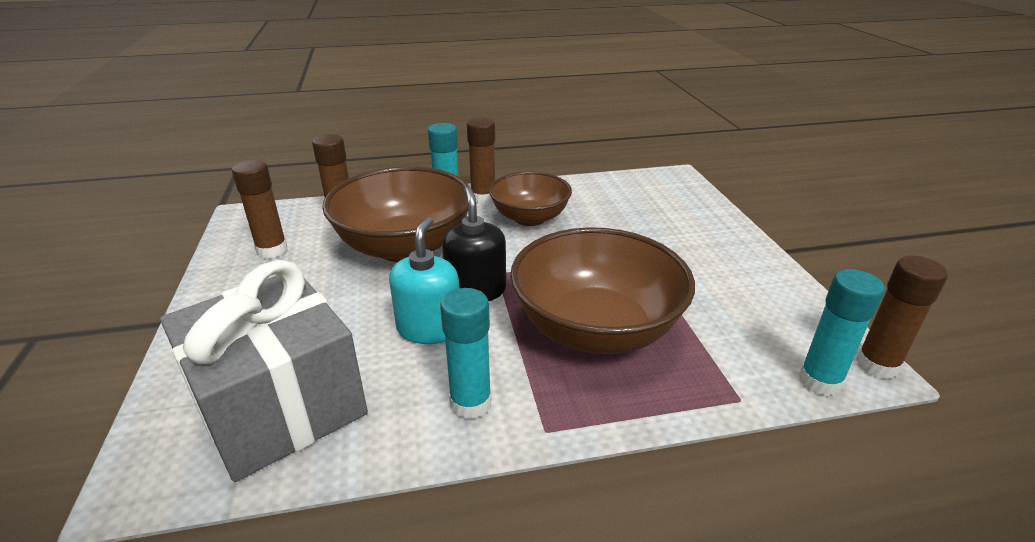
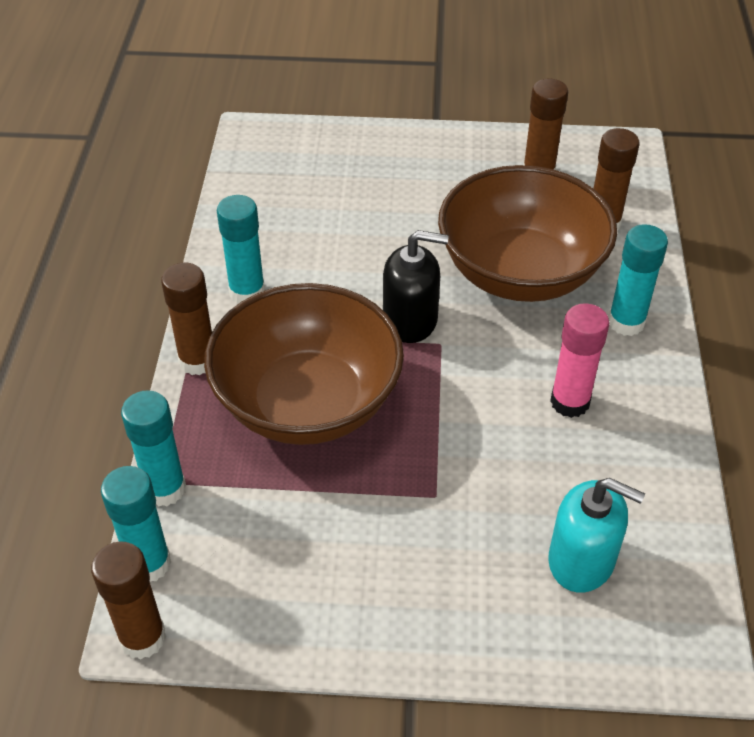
camera: 105 degrees right, 15 degrees up
(280, 406) = (294, 188): grey gift -> none
(429, 328) = (358, 277): turquoise soap dispenser -> turquoise soap dispenser (581, 560)
(483, 197) = (643, 363): brown glue stick -> brown glue stick (198, 361)
(530, 218) = (570, 402): brown bowl -> pink glue stick
(745, 394) = (165, 489): none -> turquoise glue stick

